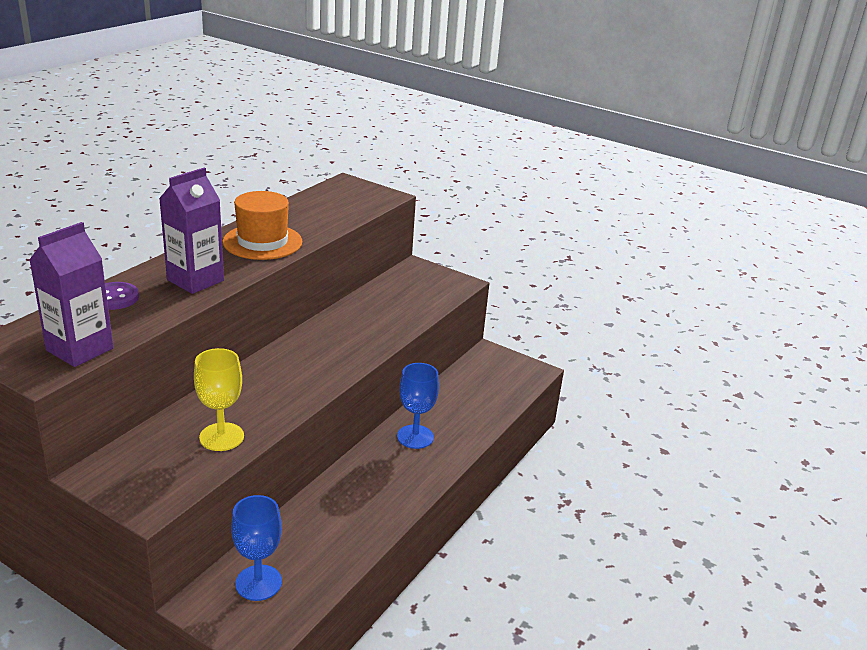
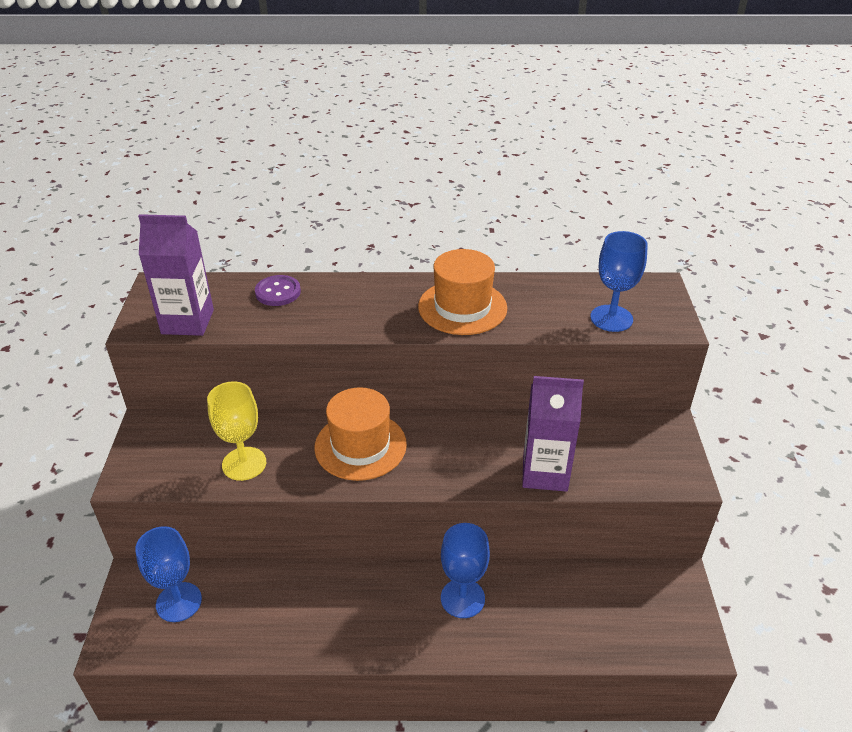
camera: 60 degrees right, 10 degrees up
(195, 280) = (349, 312): purple carton -> purple carton (545, 473)
(279, 377) = (360, 446): none -> orange hat
(352, 207) = (611, 318): none -> blue goblet

